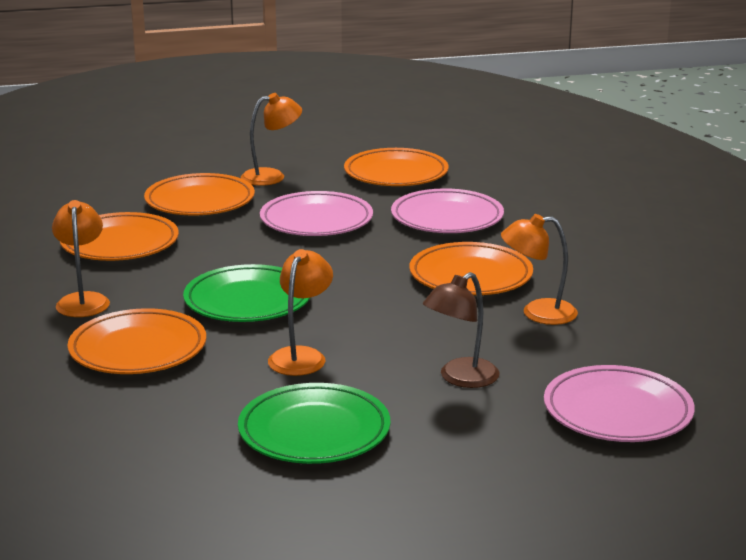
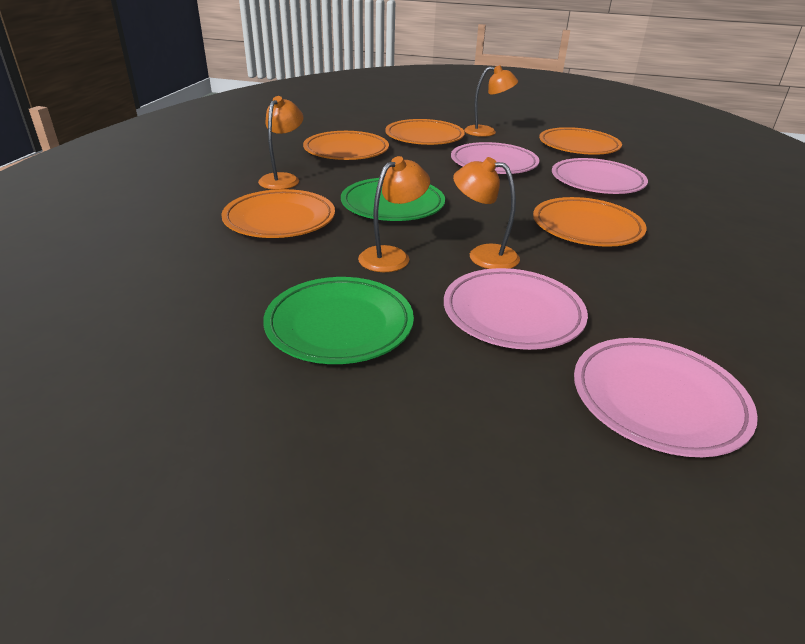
camera: 25 degrees right, 10 degrees up
(460, 378) = (513, 314): brown lamp -> pink plate
(537, 313) = (629, 272): orange lamp -> orange lamp (483, 255)

